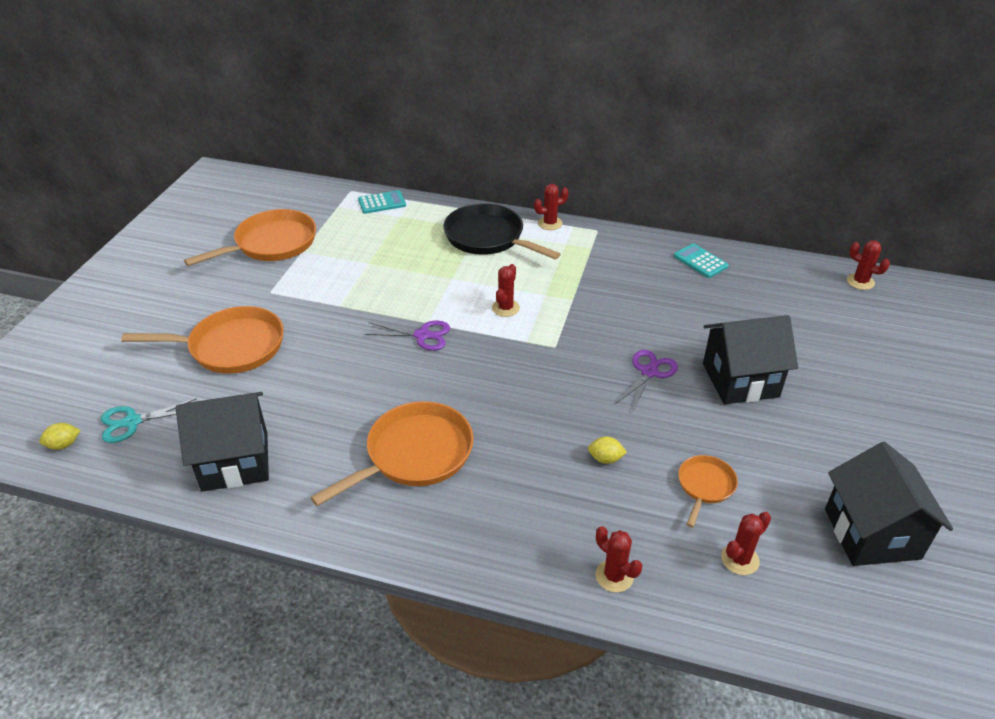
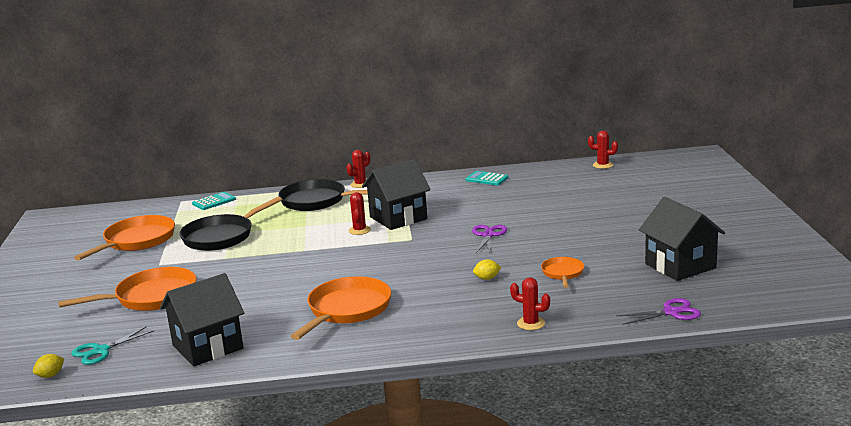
camera: 20 degrees left, 20 degrees down
(357, 266) = (222, 236): none -> black pan
(422, 335) = (305, 257): purple scissors -> purple scissors (671, 312)
(740, 380) = (553, 224): black house -> black house (398, 218)
(740, 559) = (606, 296): red cactus -> none

